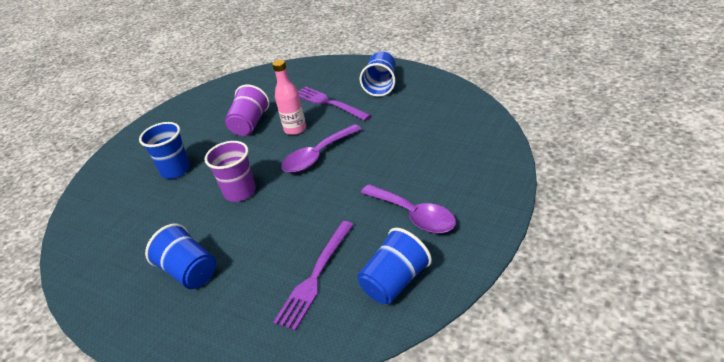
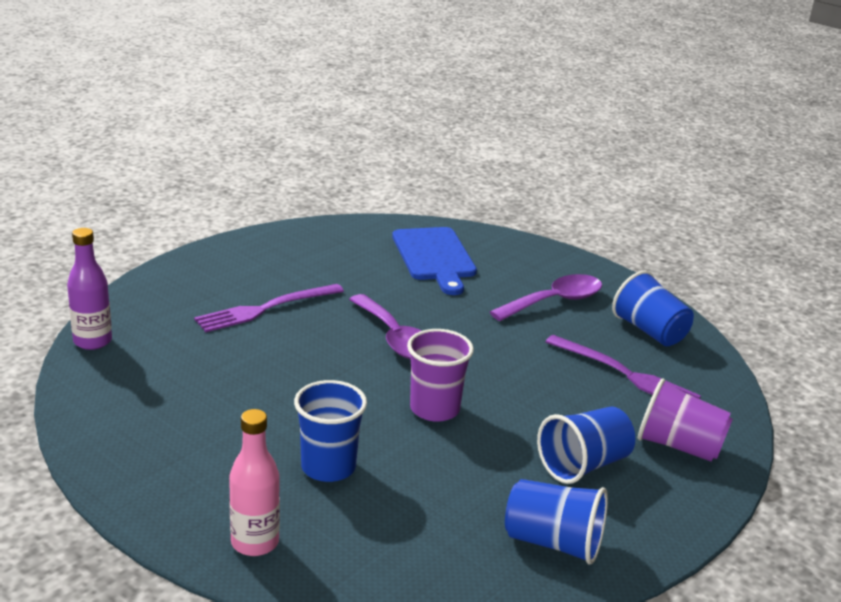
camera: 85 degrees left, 10 degrees down
(250, 124) = (255, 382): purple cup -> purple cup (679, 446)
(271, 71) = (92, 341): none -> purple bottle
(295, 129) = (310, 345): pink bottle -> pink bottle (255, 542)
(381, 85) = (262, 265): blue cup -> blue cup (553, 542)
(445, 142) = (434, 257): none -> blue cutting board

